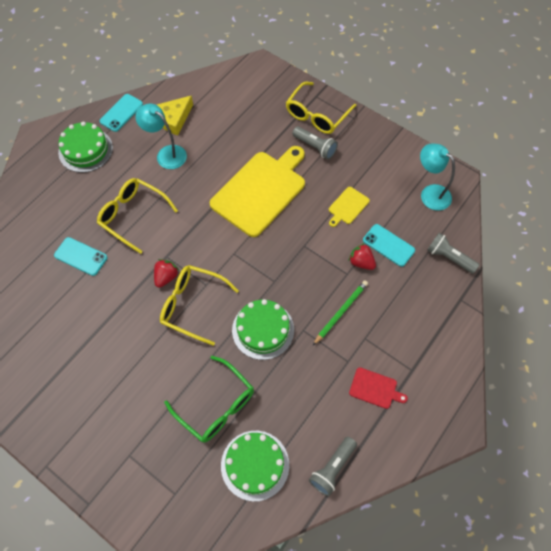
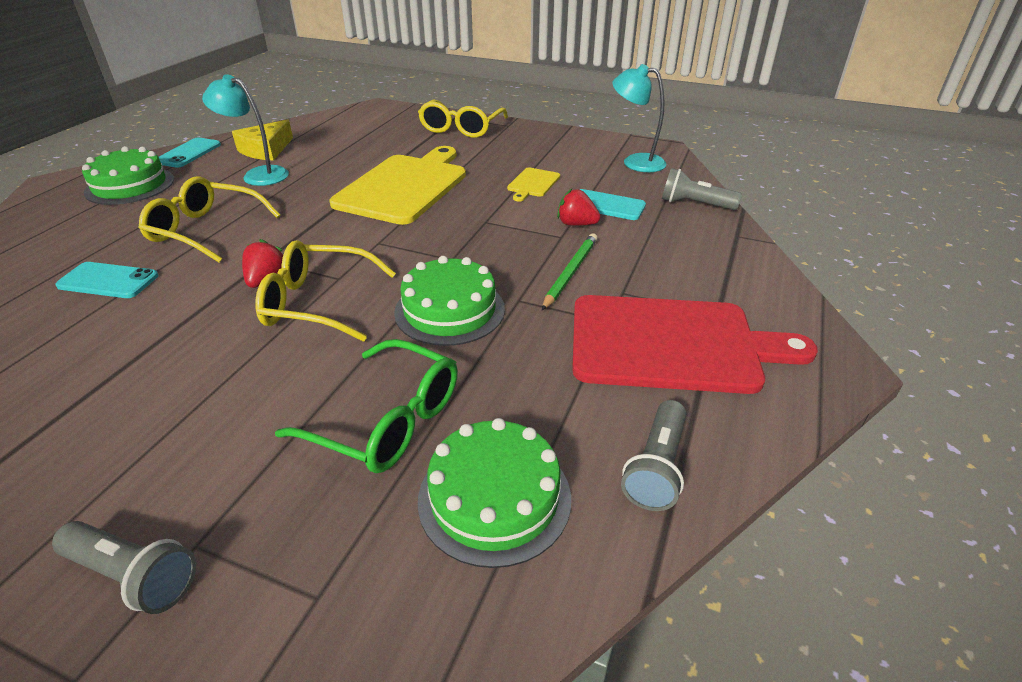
camera: 15 degrees left, 25 degrees down
(315, 147) = (468, 148): grey flashlight -> grey flashlight (133, 575)
(375, 389) = (672, 344): red cutting board -> red cutting board, size x2.31

